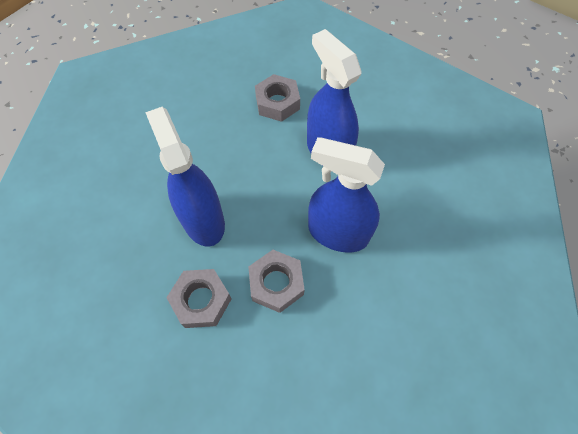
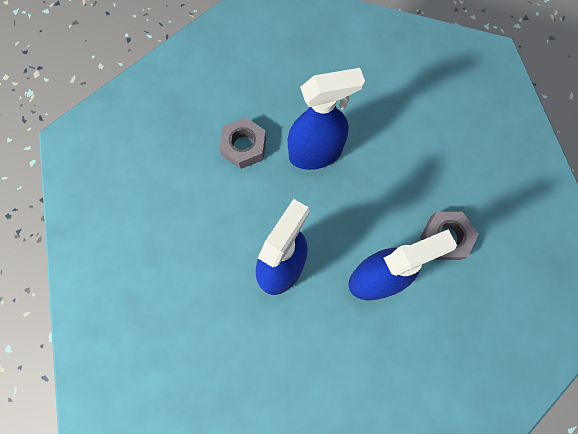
camera: 100 degrees right, 10 degrees up
(276, 283) = (246, 205): grey nut -> none

